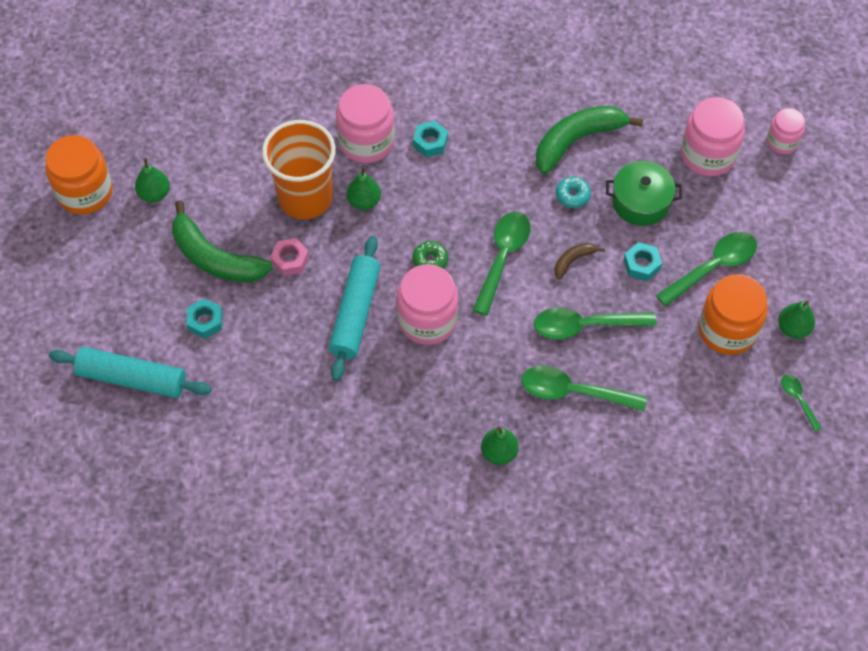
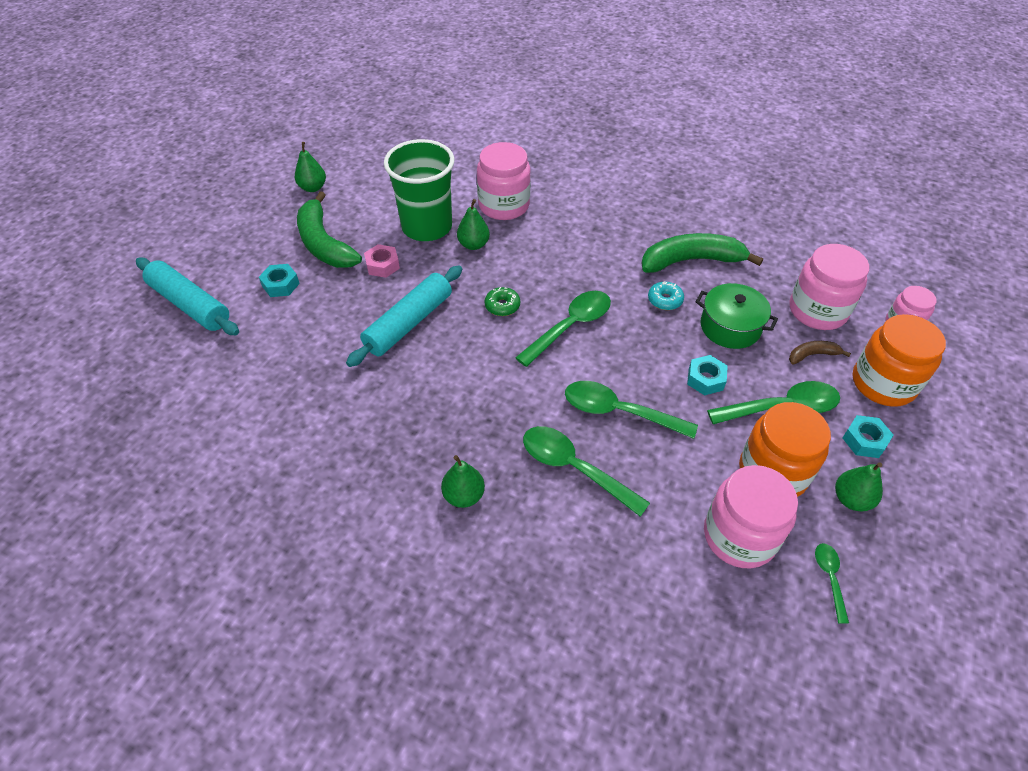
camera: 25 degrees right, 10 degrees down
(85, 192) = (264, 171): orange jar -> orange jar (883, 383)
(305, 198) = (427, 227): orange cup -> green cup
(427, 320) = (469, 351): pink jar -> pink jar (739, 536)
(430, 142) = (557, 222): turquoise nut -> turquoise nut (864, 440)
(573, 261) = (637, 352): brown banana -> brown banana (812, 355)

